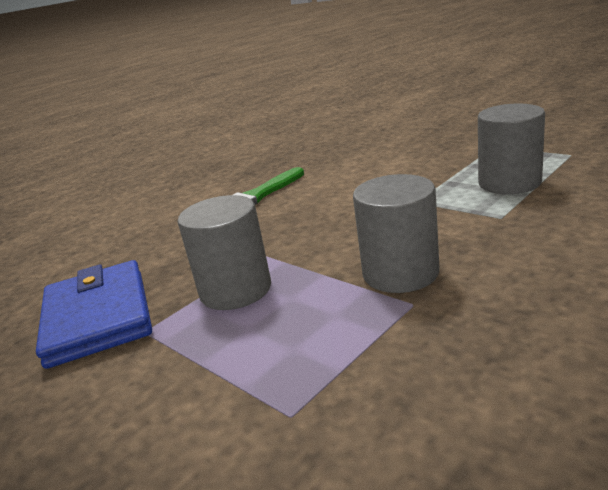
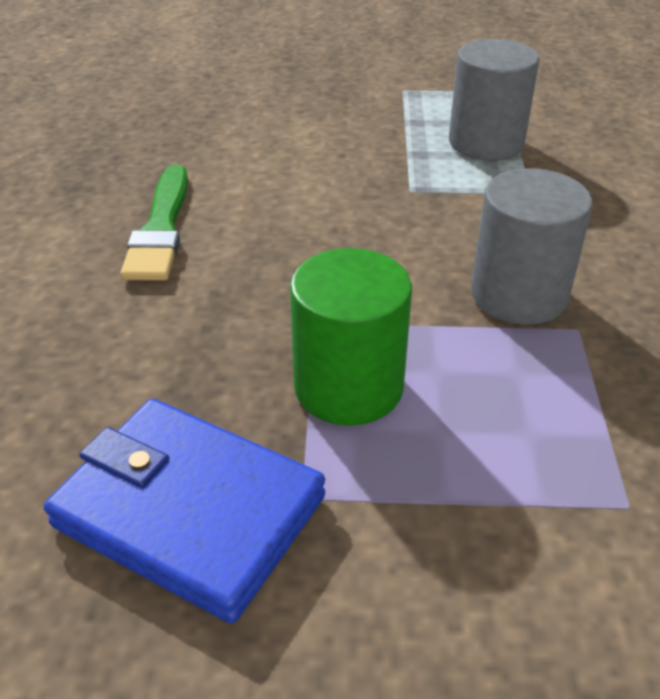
camera: 45 degrees left, 15 degrees up
(235, 290) = (348, 387): grey cylinder -> green cylinder

